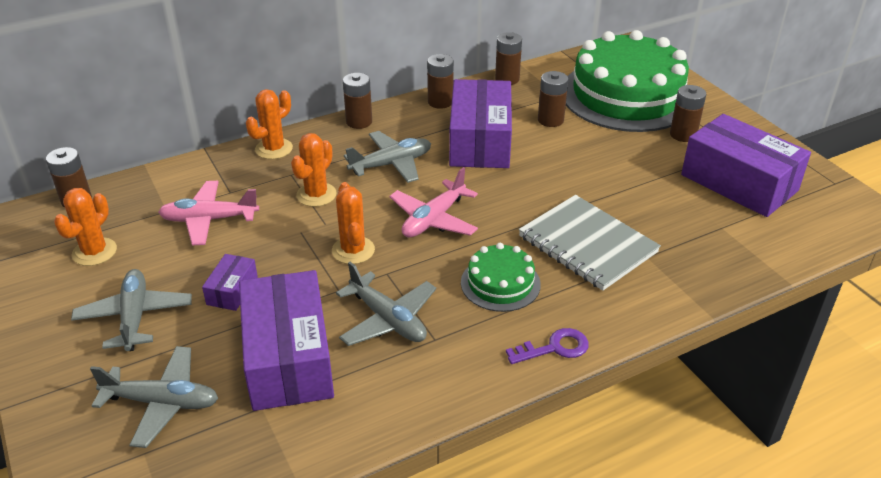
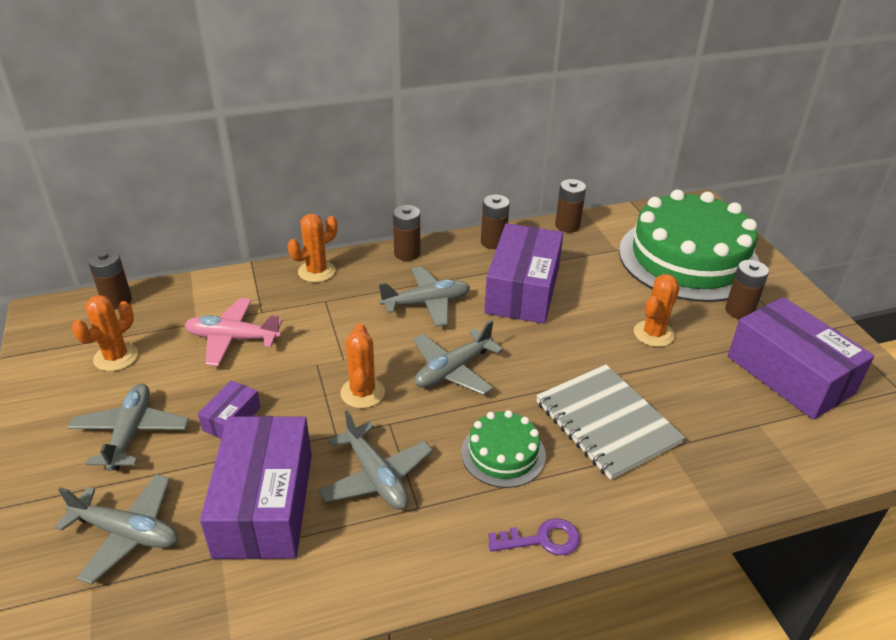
camera: 10 degrees right, 0 degrees up
(316, 195) = (343, 326): orange cactus -> orange cactus (653, 334)
(434, 219) = (453, 370): pink plane -> grey plane
(550, 120) = (601, 276): brown battery -> none

